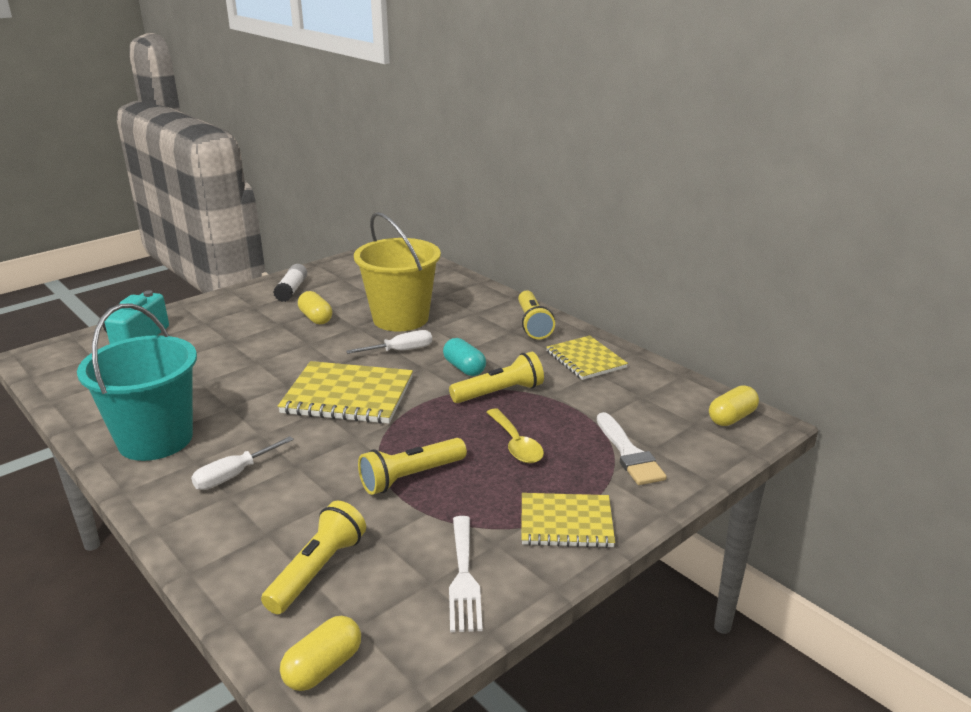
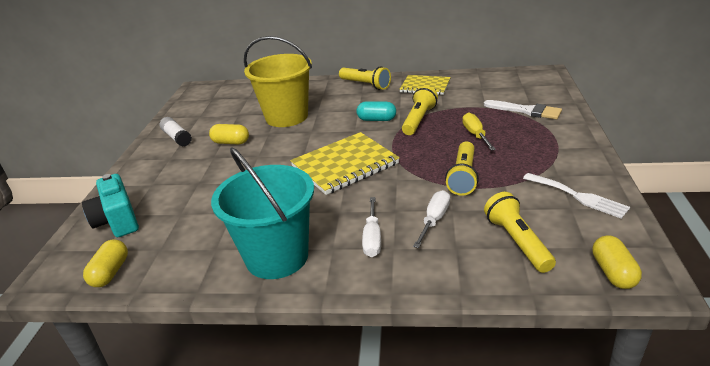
camera: 40 degrees left, 5 degrees up
(400, 351) = (323, 130): white screwdriver -> white screwdriver (434, 220)
(516, 444) = (475, 135): yellow spoon -> yellow screwdriver
(566, 523) = (564, 149): yellow notebook -> none
(731, 418) = (531, 77): yellow capsule -> yellow capsule (110, 272)

